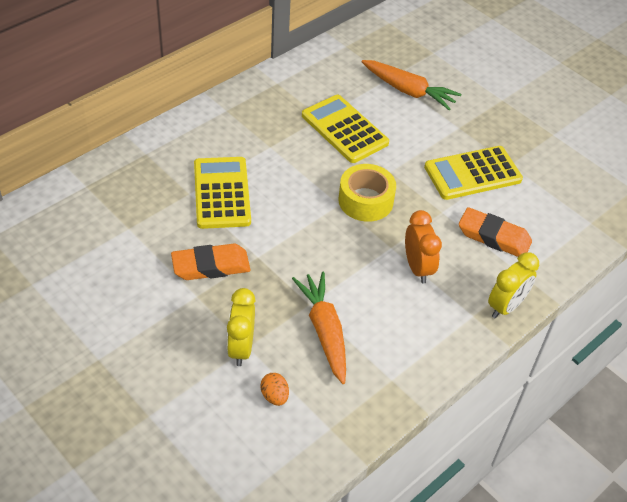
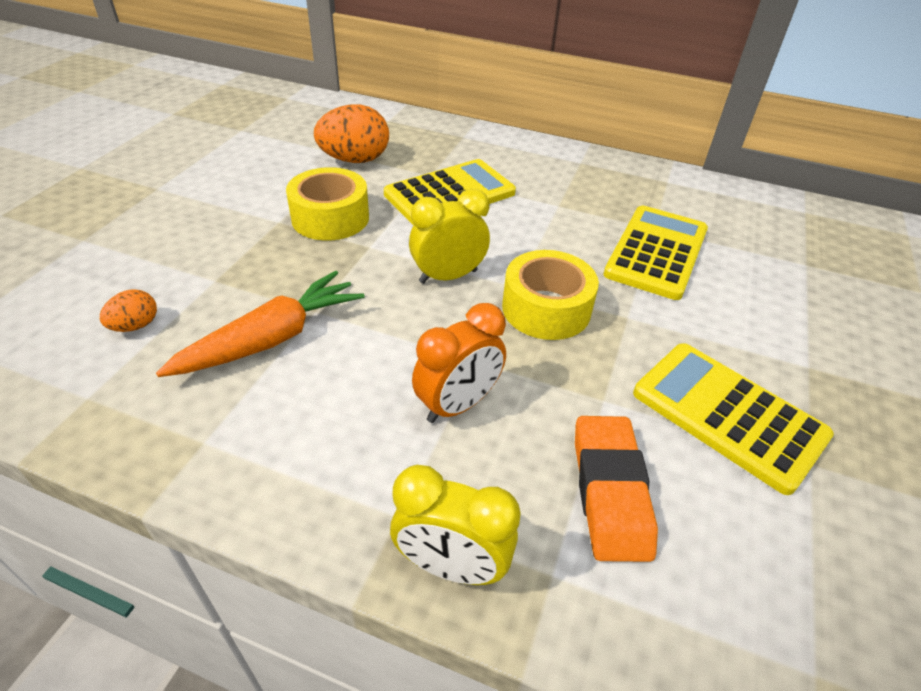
camera: 65 degrees right, 5 degrees down
(138, 227) = (355, 160): none -> orange egg
(211, 266) = (330, 218): orange eraser -> yellow tape
(241, 348) = (210, 275): yellow clock -> yellow clock (448, 276)
(408, 91) = (807, 289): orange carrot -> none

